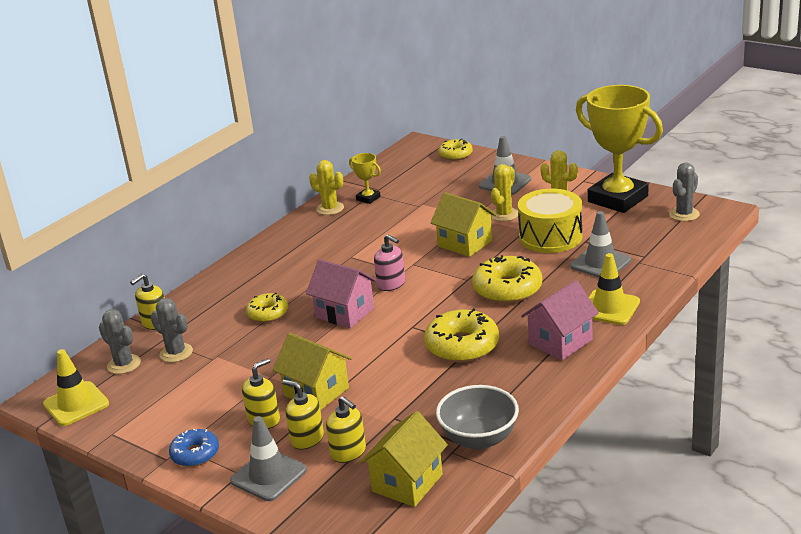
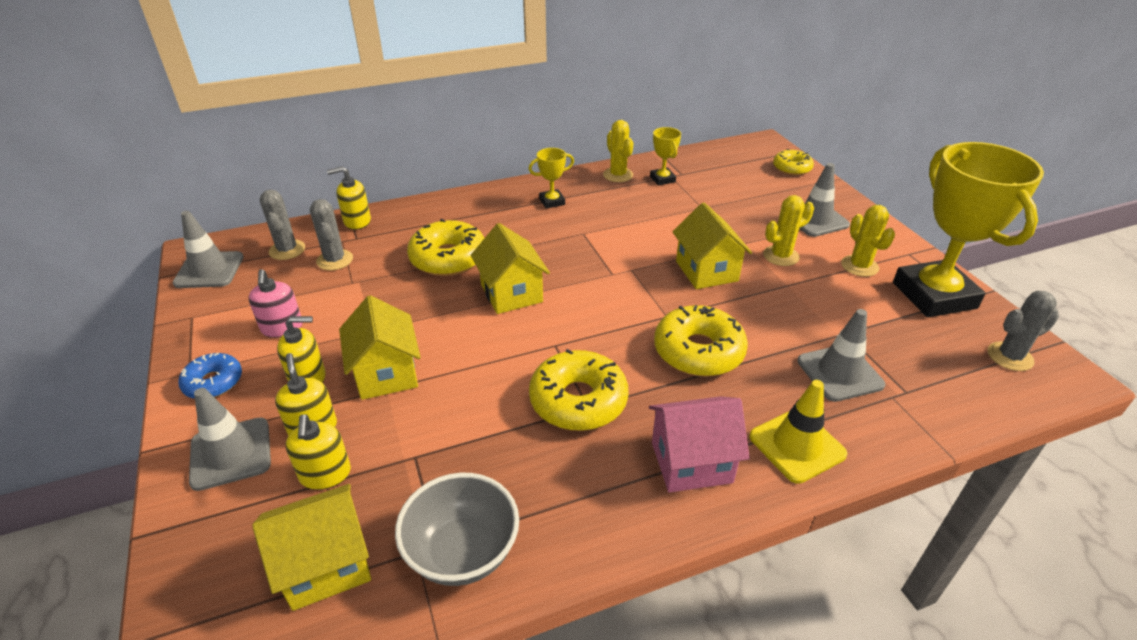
camera: 30 degrees right, 10 degrees up
(76, 404) = (209, 270): yellow traffic cone -> grey traffic cone
(268, 313) = (448, 258): yellow donut -> yellow donut, size x1.65
(300, 246) = (552, 201): none -> yellow trophy
(345, 313) = (511, 293): pink house -> yellow house
(391, 284) = (587, 282): pink soap dispenser -> pink soap dispenser (282, 328)
(550, 237) = (809, 307): yellow drum -> none

